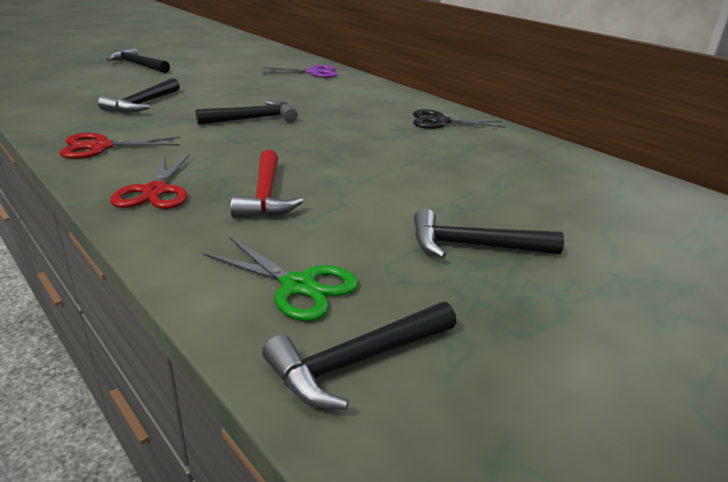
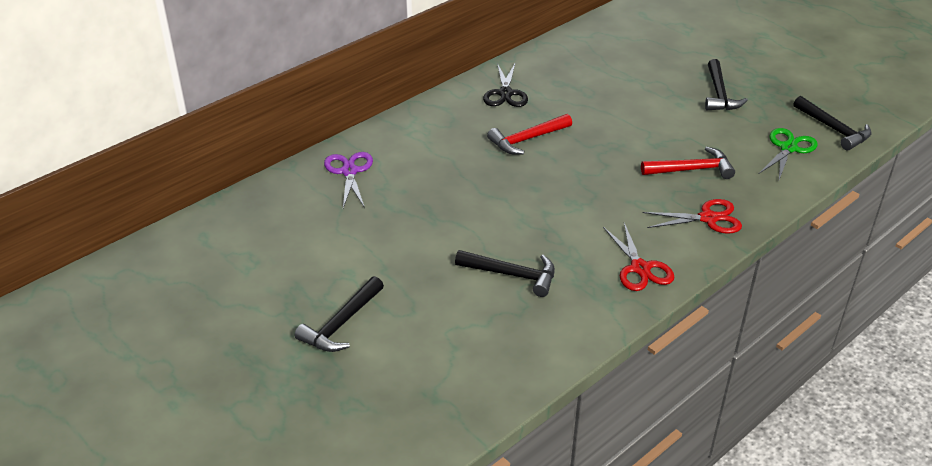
camera: 90 degrees left, 10 degrees up
(253, 119) = (535, 195): black hammer -> none
(350, 123) = (527, 140): none -> red hammer

